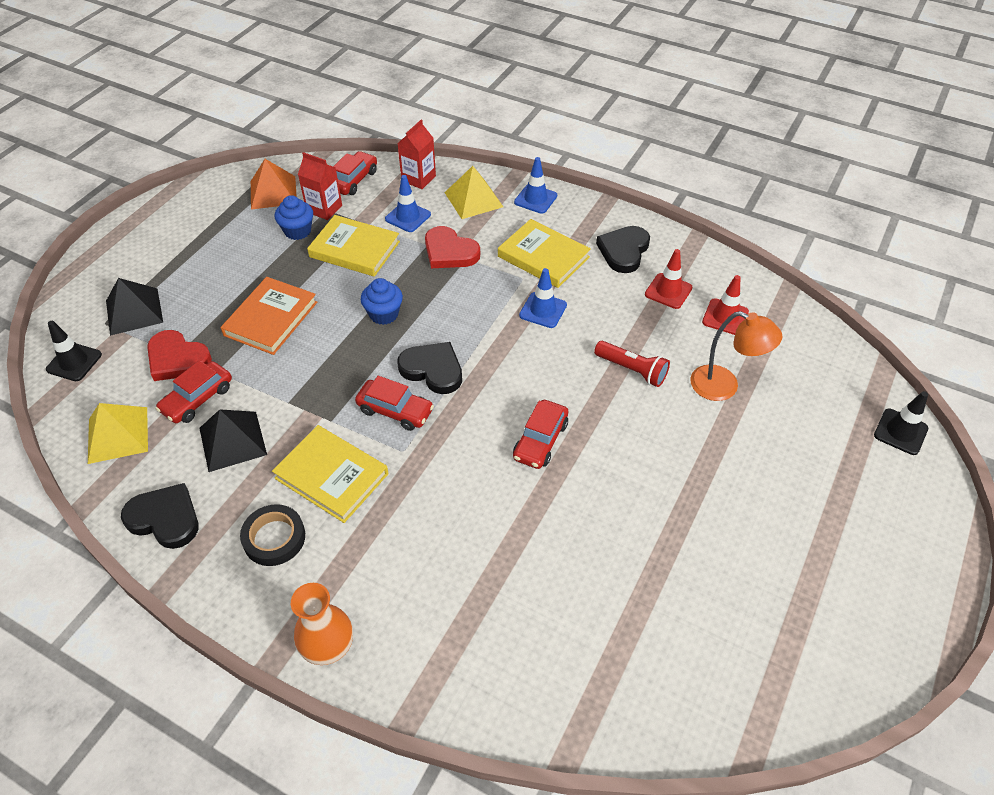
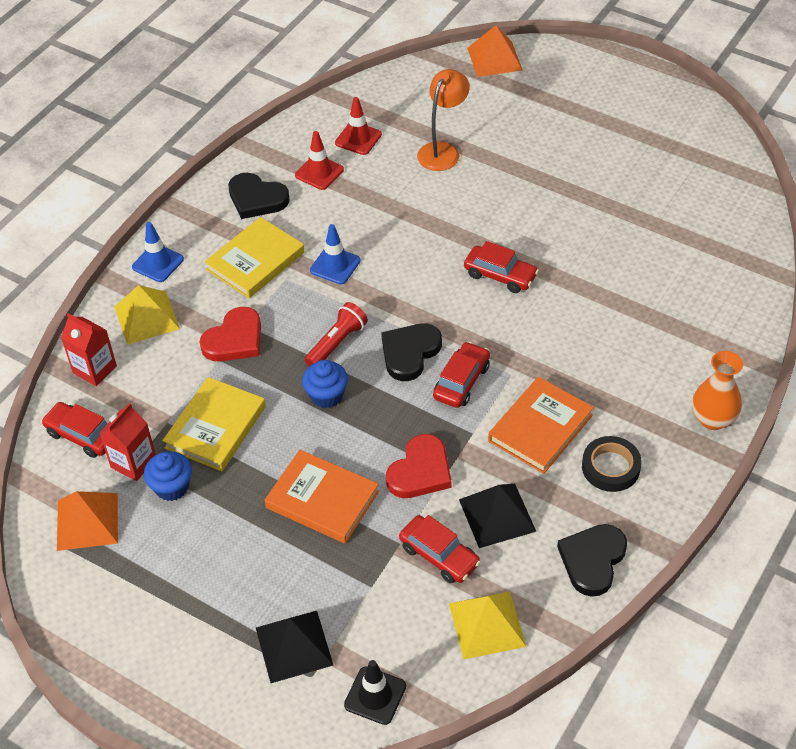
camera: 85 degrees left, 0 degrees up
(177, 359) = (378, 585): red heart -> red heart (420, 471)
(331, 476) = (540, 428): yellow book -> orange book
(408, 217) = (166, 378): blue traffic cone -> none
(632, 370) = (419, 207): red flashlight -> red flashlight (337, 343)
(900, 432) = (494, 59): black traffic cone -> orange pyramid

